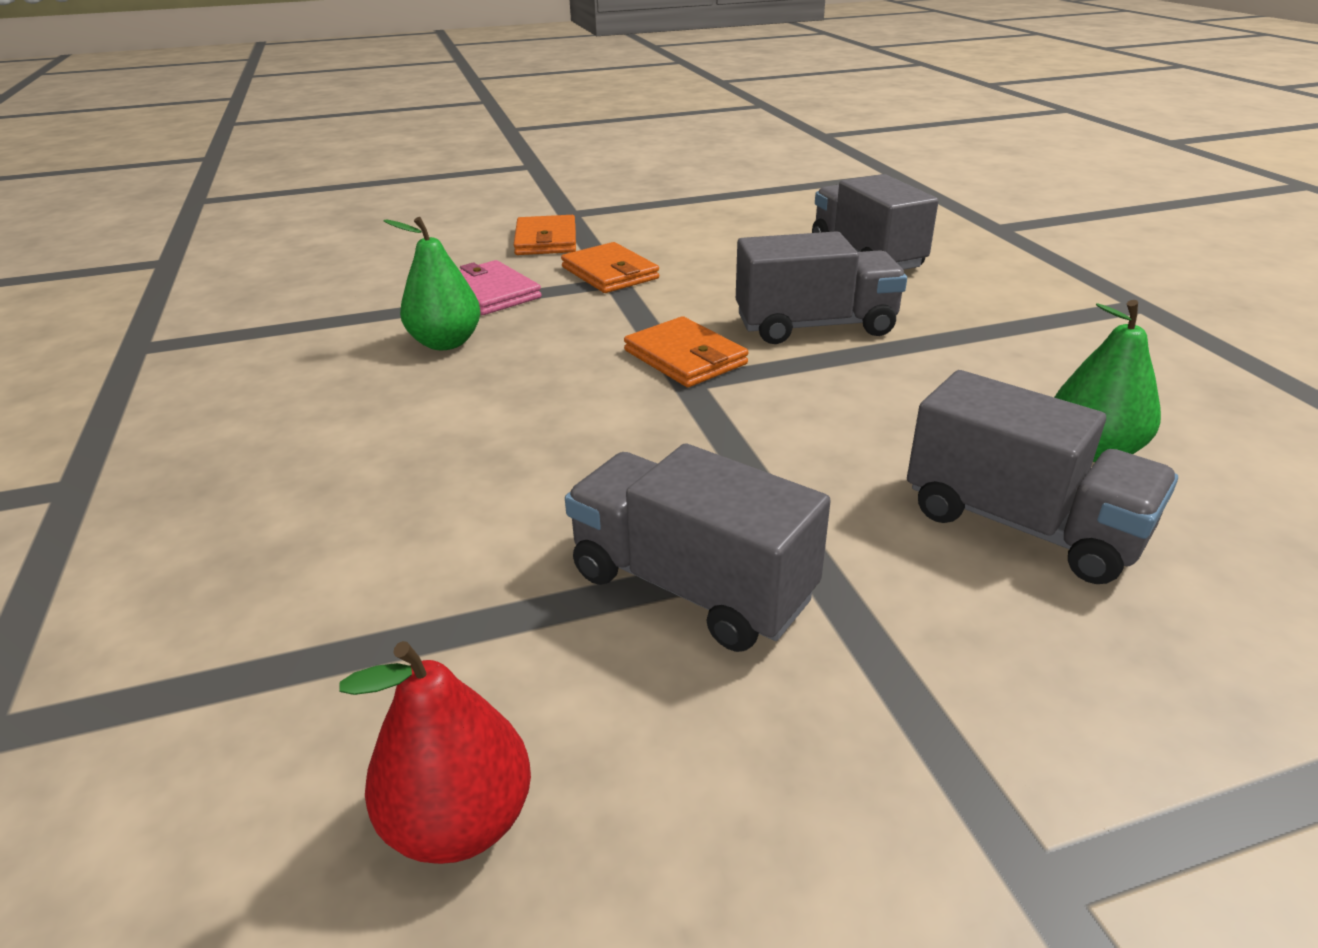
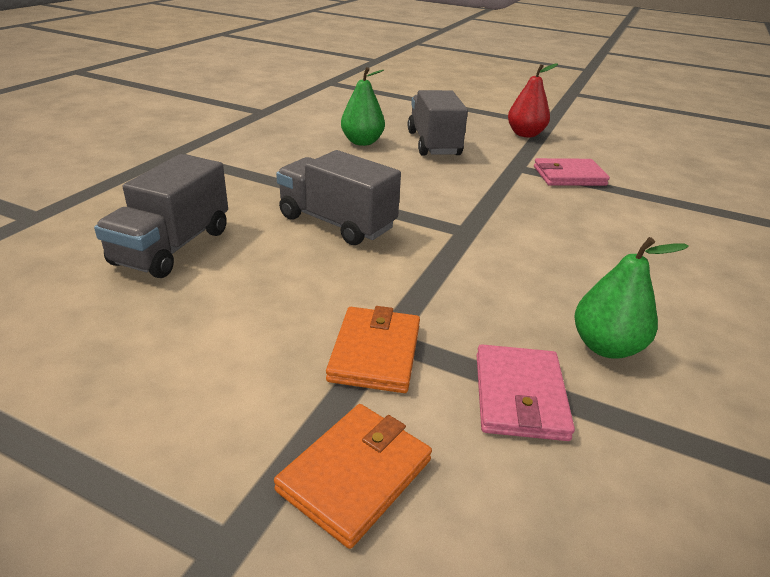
camera: 140 degrees left, 0 degrees up
(459, 821) = (681, 171): red pear -> red pear (525, 134)
(685, 357) = (445, 244): orange wallet -> none
(691, 586) = (569, 176): grey truck -> pink wallet

